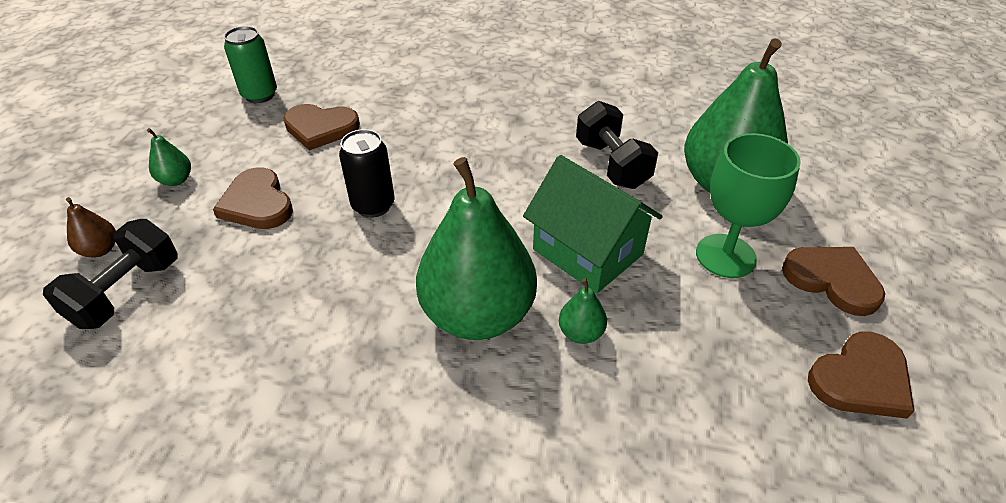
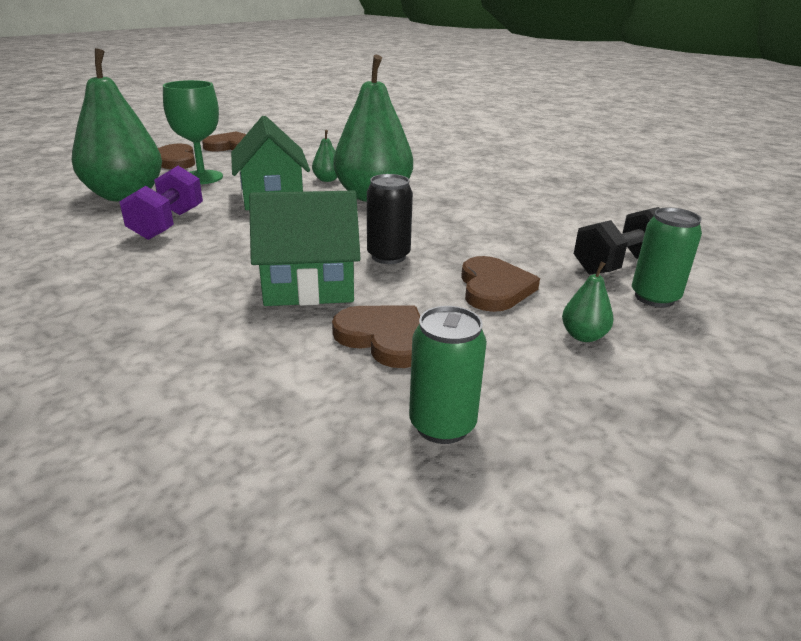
camera: 150 degrees left, 15 degrees down
(100, 250) = (654, 297): brown pear -> green can
(410, 148) = (309, 286): none -> green house
(612, 164) = (167, 224): black dumbbell -> purple dumbbell

